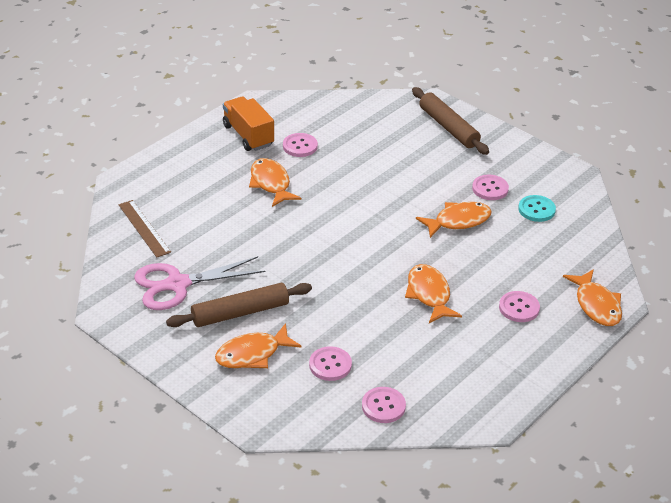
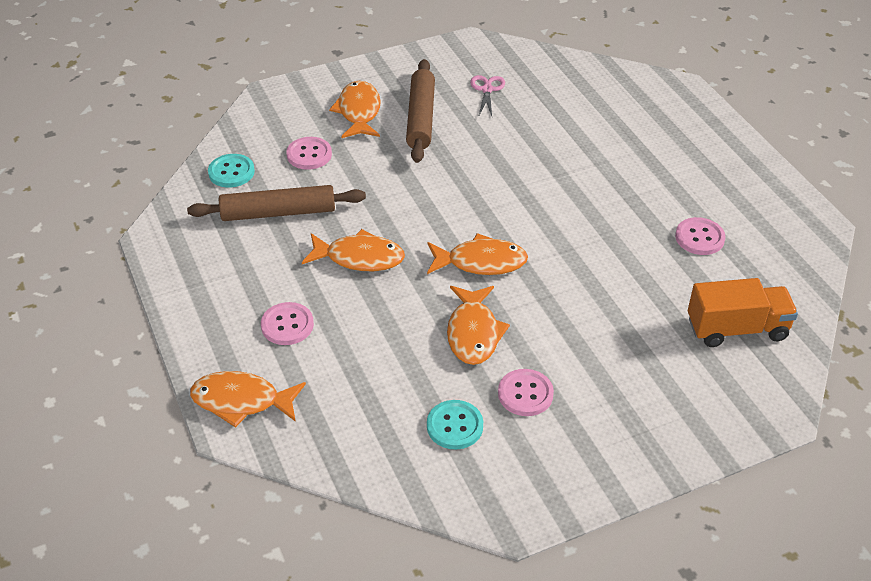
camera: 115 degrees right, 5 degrees up
(144, 228) = (588, 86): brown ruler -> none
(178, 284) = (487, 90): pink scissors -> pink scissors, size x0.50
(248, 135) = (740, 199): orange truck -> orange truck (737, 329)
(271, 183) = (628, 192): orange fish -> orange fish (481, 262)
(383, 406) = (231, 172): pink button -> turquoise button
(448, 127) = (694, 406): brown rolling pin -> brown rolling pin (278, 212)

